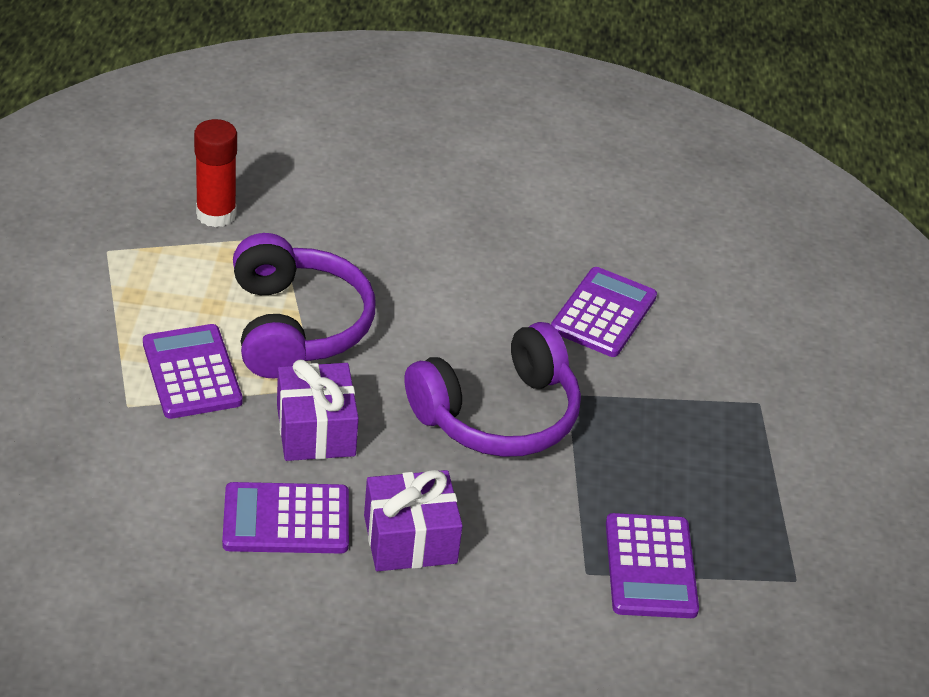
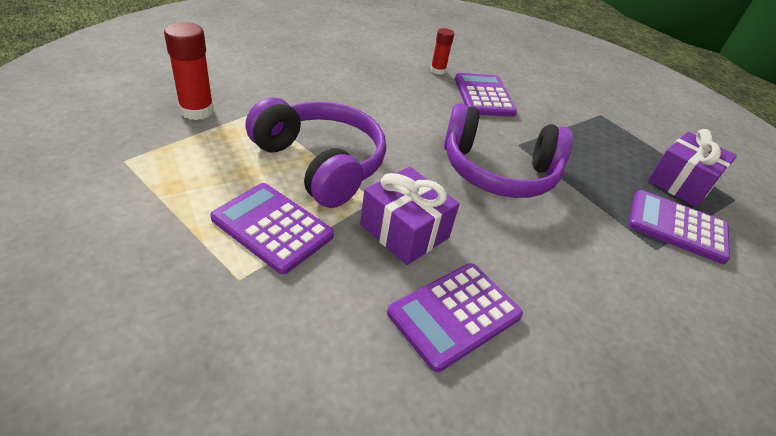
camera: 35 degrees left, 0 degrees up
(410, 539) = (546, 282): purple gift -> purple gift (681, 183)
(498, 414) = (498, 171): purple headphones -> purple headphones turned 75 degrees clockwise
(579, 253) = (438, 70): none -> red glue stick
(650, 567) = (677, 227): purple calculator -> purple calculator turned 150 degrees clockwise

